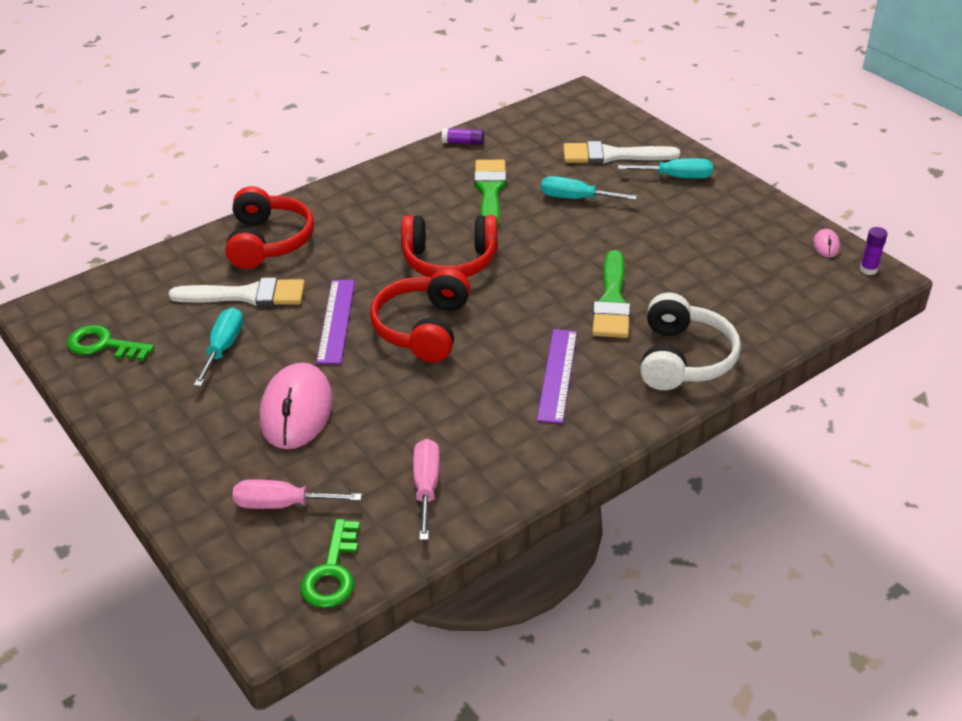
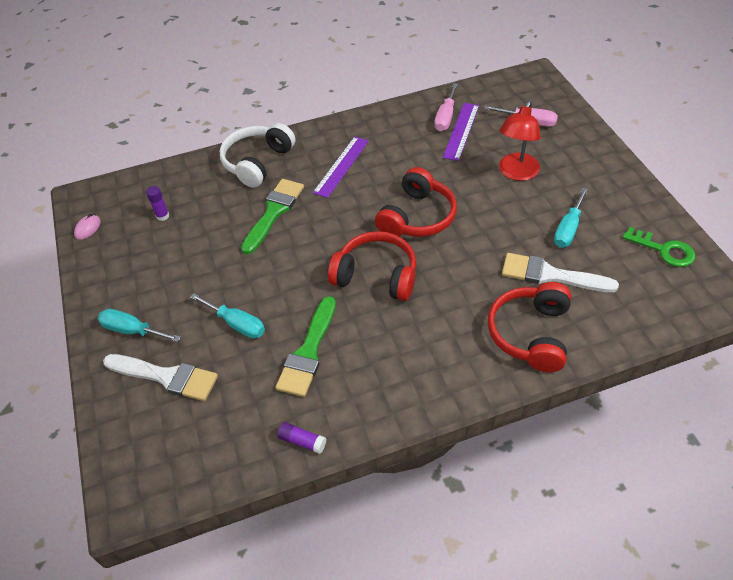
camera: 160 degrees left, 10 degrees up
(297, 410) = (516, 173): pink mouse -> red lamp
(332, 572) = (504, 88): green key -> none
(336, 321) = (480, 236): purple ruler -> purple ruler (461, 131)
(868, 269) = (82, 202): purple glue stick -> purple glue stick (162, 216)

